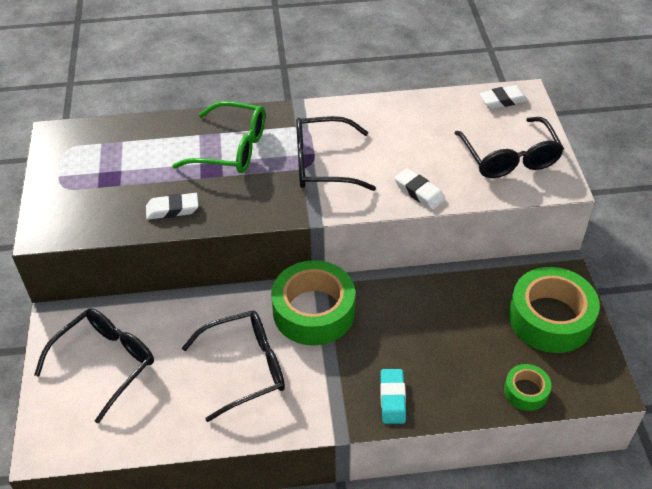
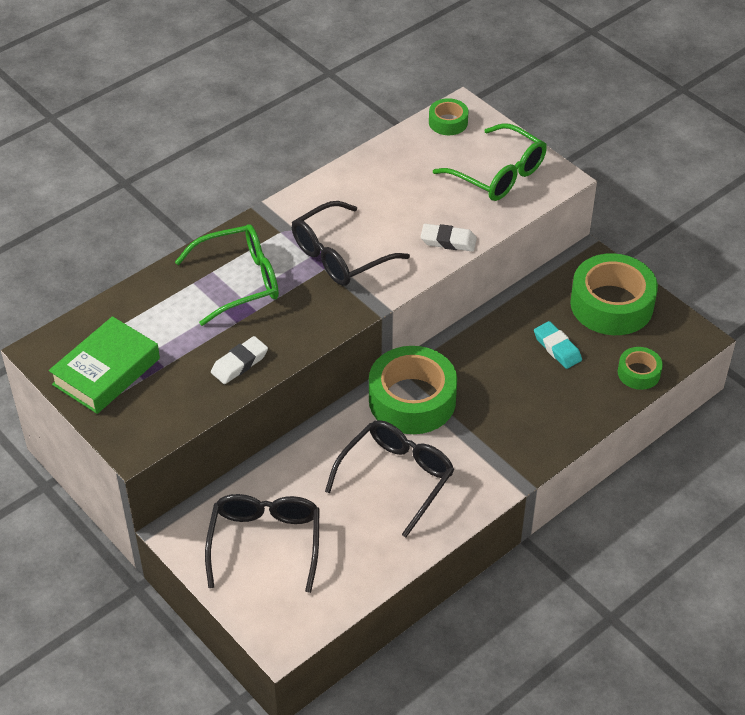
camera: 35 degrees left, 0 degrees up
(80, 169) = (106, 371): none -> green book
(392, 398) = (541, 435): turquoise eraser -> turquoise eraser (557, 348)
(502, 100) = (448, 122): white eraser -> green tape
(509, 157) = (498, 174): black glasses -> green glasses

